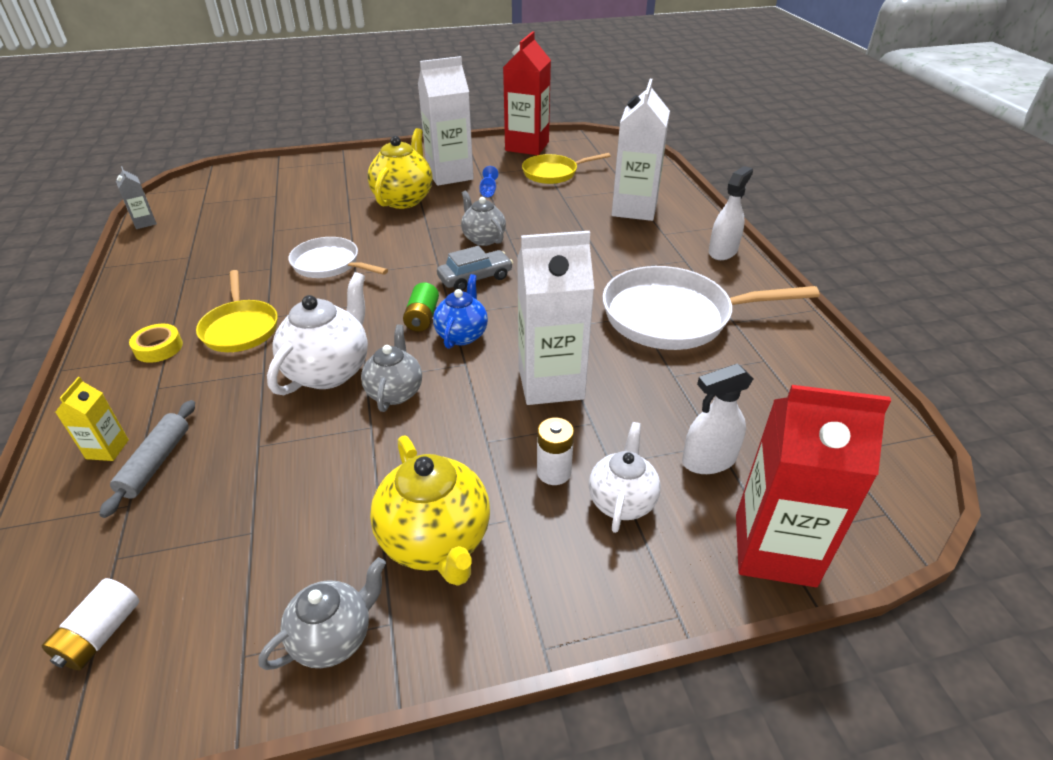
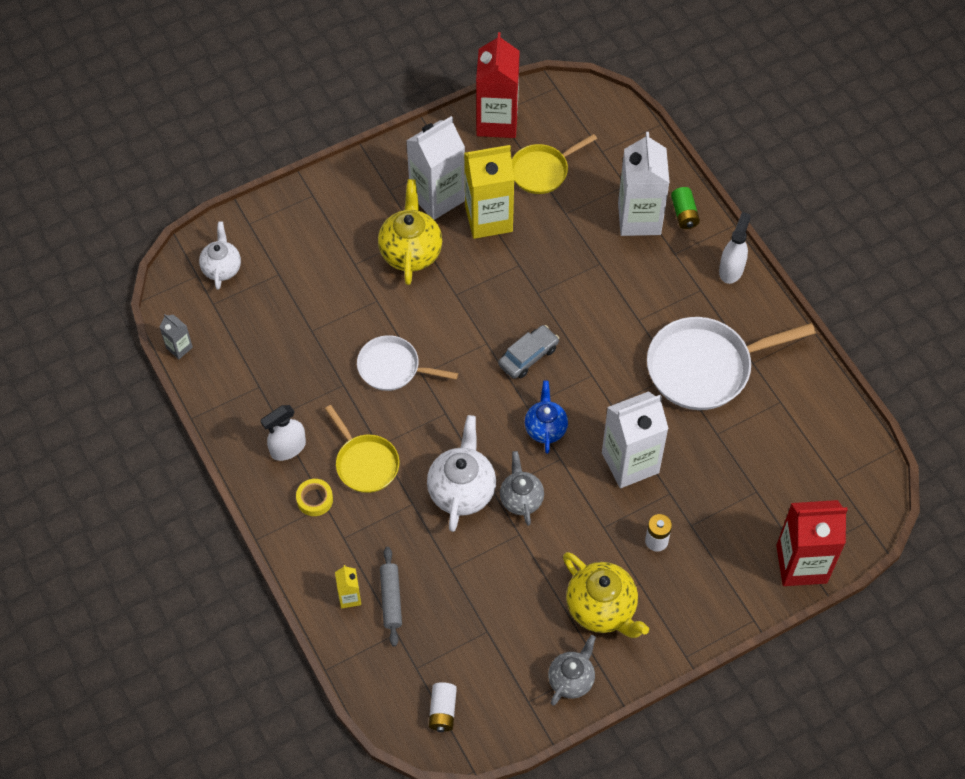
camera: 15 degrees left, 20 degrees up
(422, 317) = (505, 416): green battery -> green battery (684, 214)
(483, 239) = (514, 299): grey teapot -> none
(488, 191) = (488, 219): blue goblet -> yellow carton
(622, 501) = (705, 552): white teapot -> white teapot (222, 268)
(708, 460) = (753, 507): white spray bottle -> white spray bottle (288, 448)

